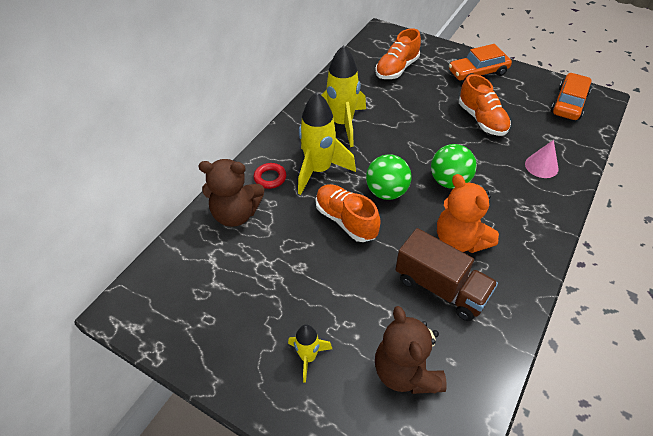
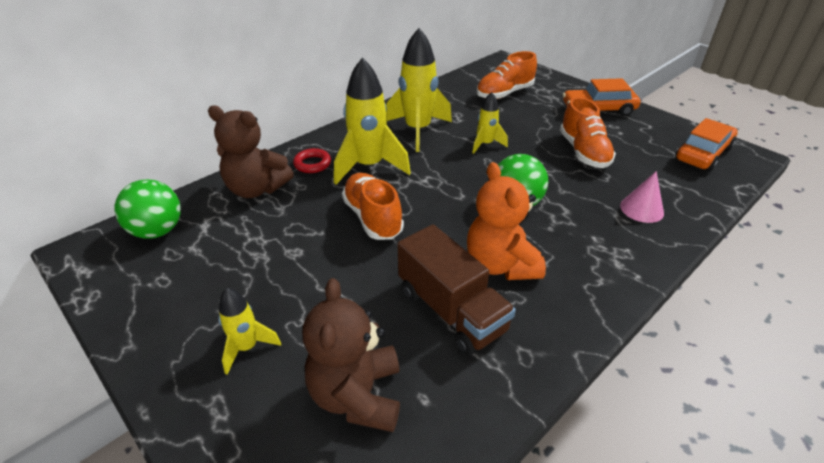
camera: 15 degrees right, 10 degrees down
(386, 192) = (435, 199): green ball -> green ball (157, 231)
(403, 127) = (485, 144): none -> yellow rocket

